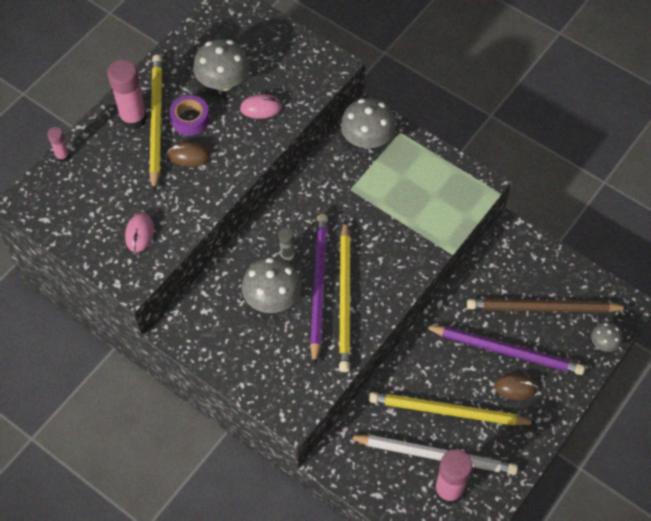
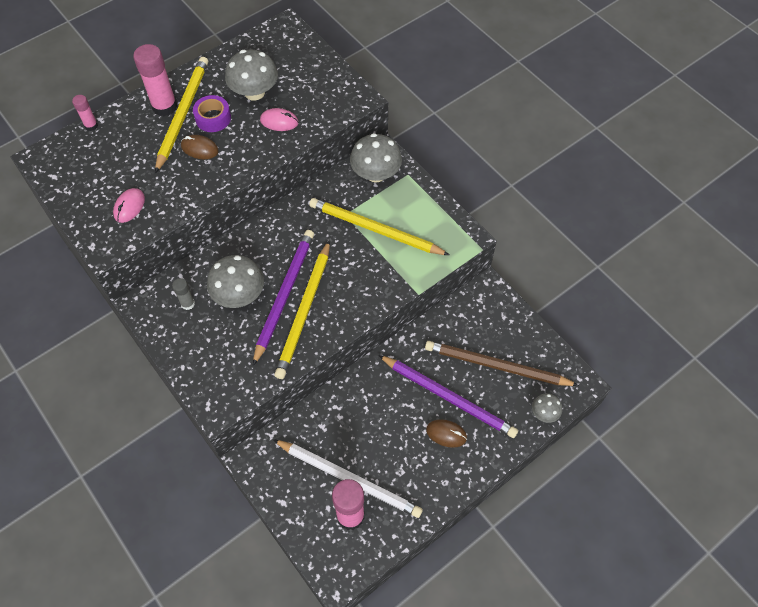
camera: 15 degrees right, 0 degrees up
(287, 253) = (267, 258): grey glue stick -> grey glue stick (188, 304)
(448, 411) = (375, 440): yellow pencil -> yellow pencil (375, 230)

